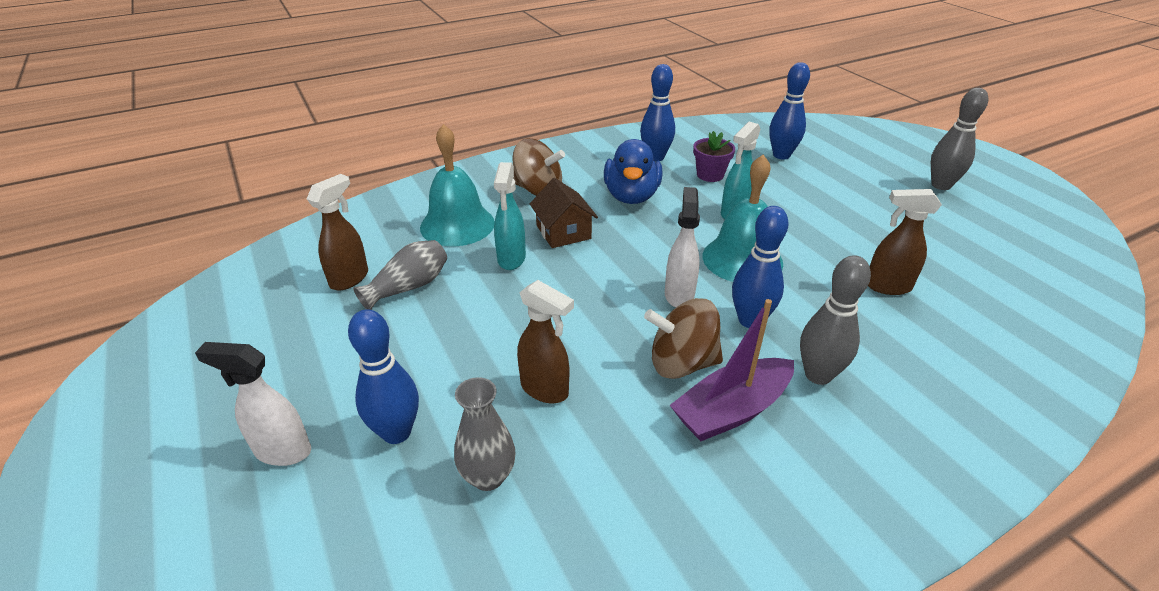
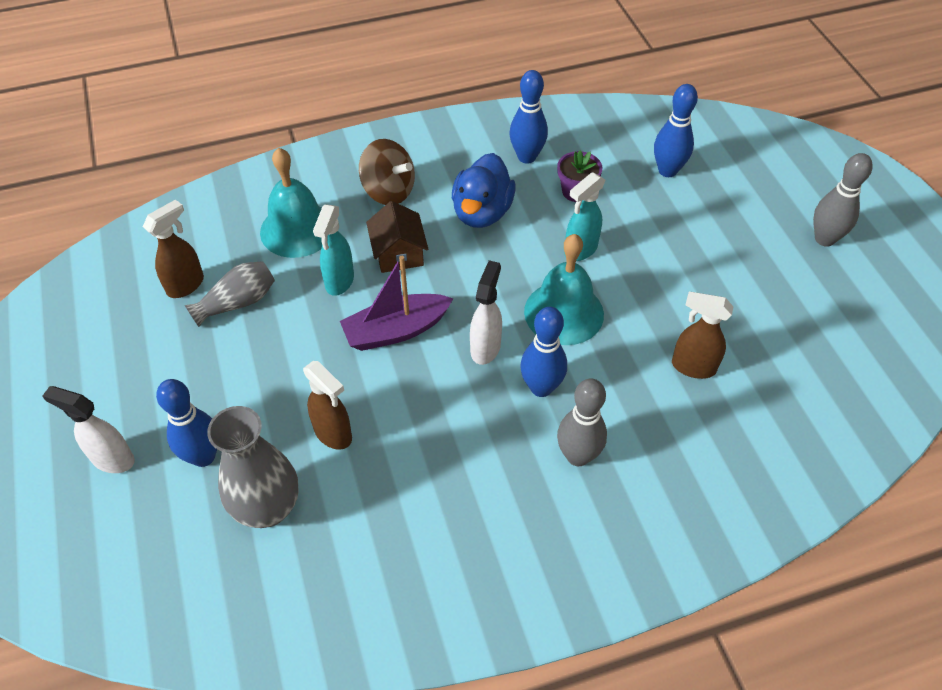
camera: 10 degrees right, 15 degrees up
(488, 476) = (268, 508): grey vase -> grey vase, size x1.56
(682, 363) = (460, 425): brown spinning top -> none
(731, 410) = (486, 479): purple boat -> purple boat (396, 330)

